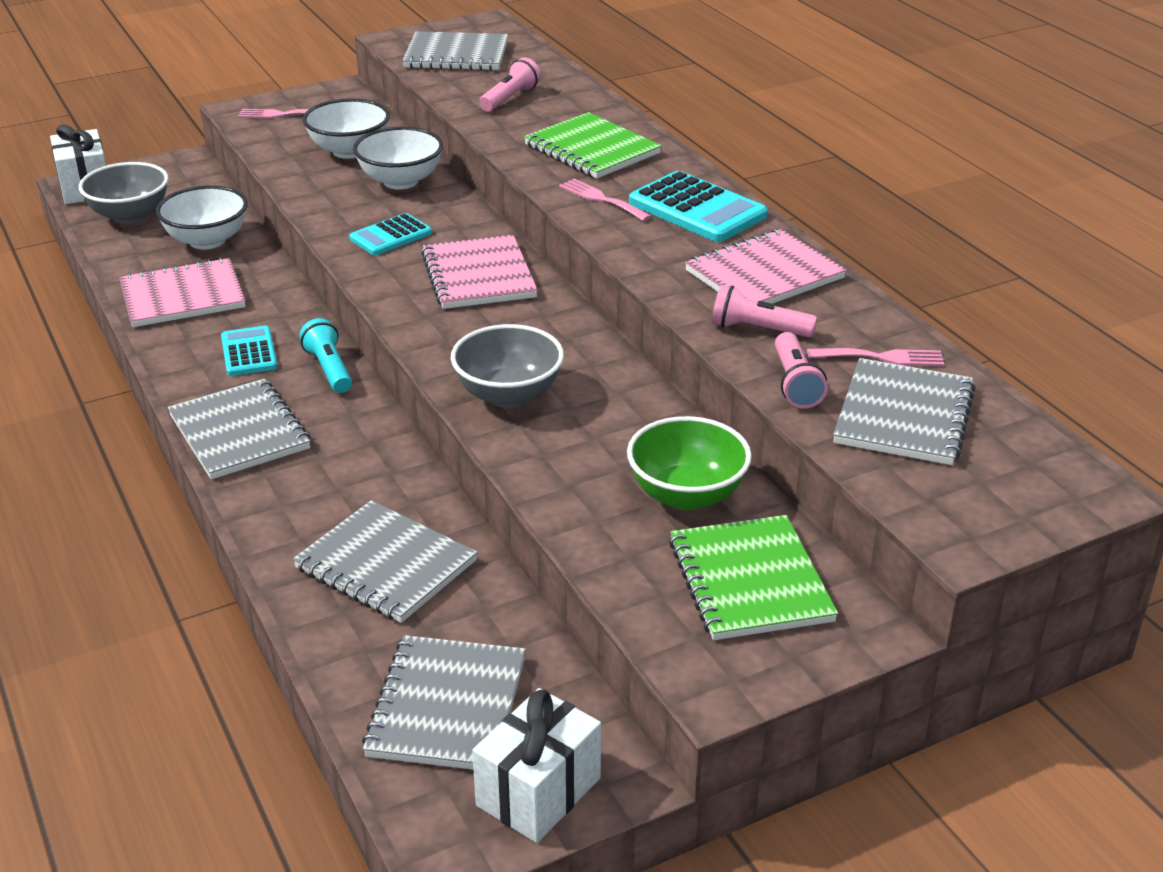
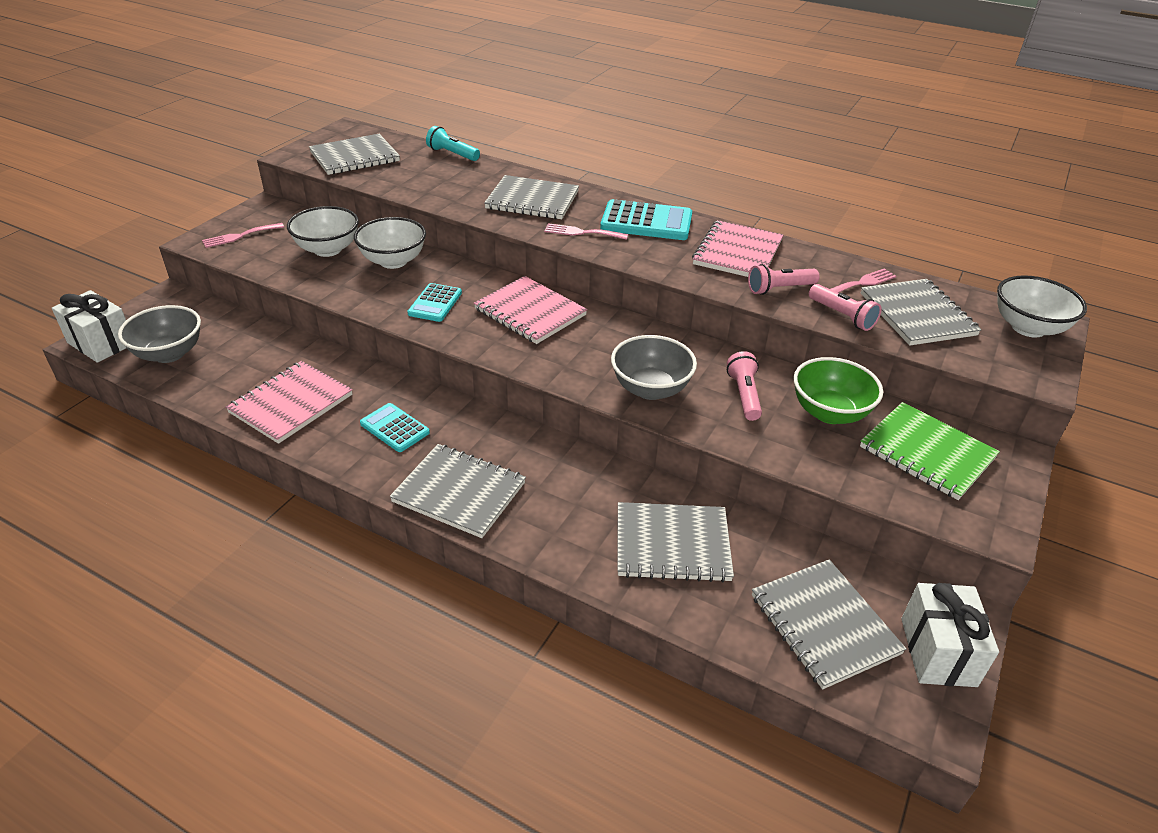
camera: 35 degrees left, 5 degrees up
(207, 240) = (260, 353): white bowl -> white bowl (1028, 328)
(329, 369) = (468, 418): turquoise flashlight -> turquoise flashlight (452, 154)
(510, 98) = (433, 179): pink flashlight -> pink flashlight (744, 395)
(592, 149) = (532, 200): green notebook -> grey notebook

